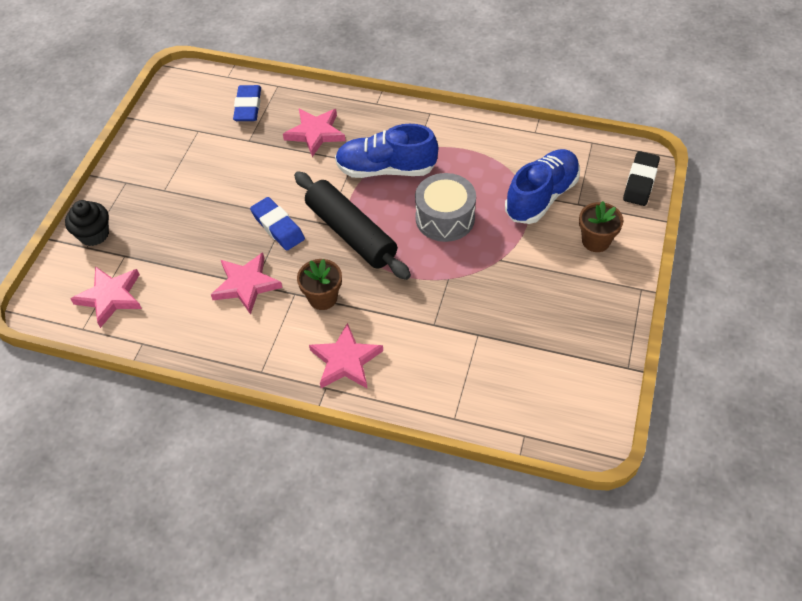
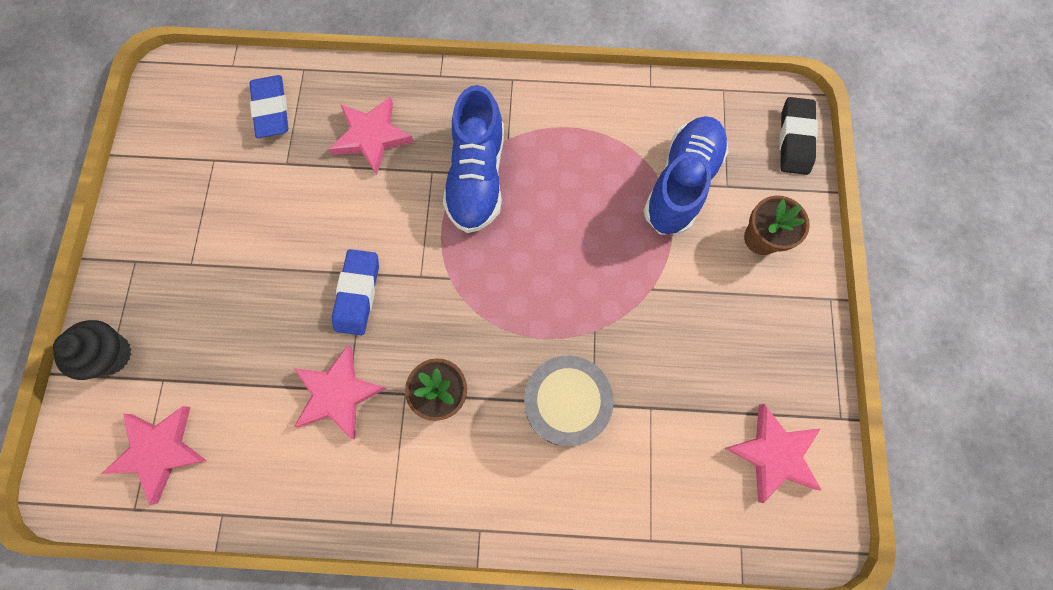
camera: 15 degrees left, 20 degrees up
(278, 227) = (358, 294): blue eraser -> blue eraser turned 60 degrees clockwise
(346, 361) = (495, 484): pink star -> pink star (774, 454)
(351, 233) = (455, 285): black rolling pin -> none
(386, 169) = (477, 177): blue shoe -> blue shoe turned 75 degrees counterclockwise
(445, 218) = (569, 239): grey drum -> grey drum (565, 403)

